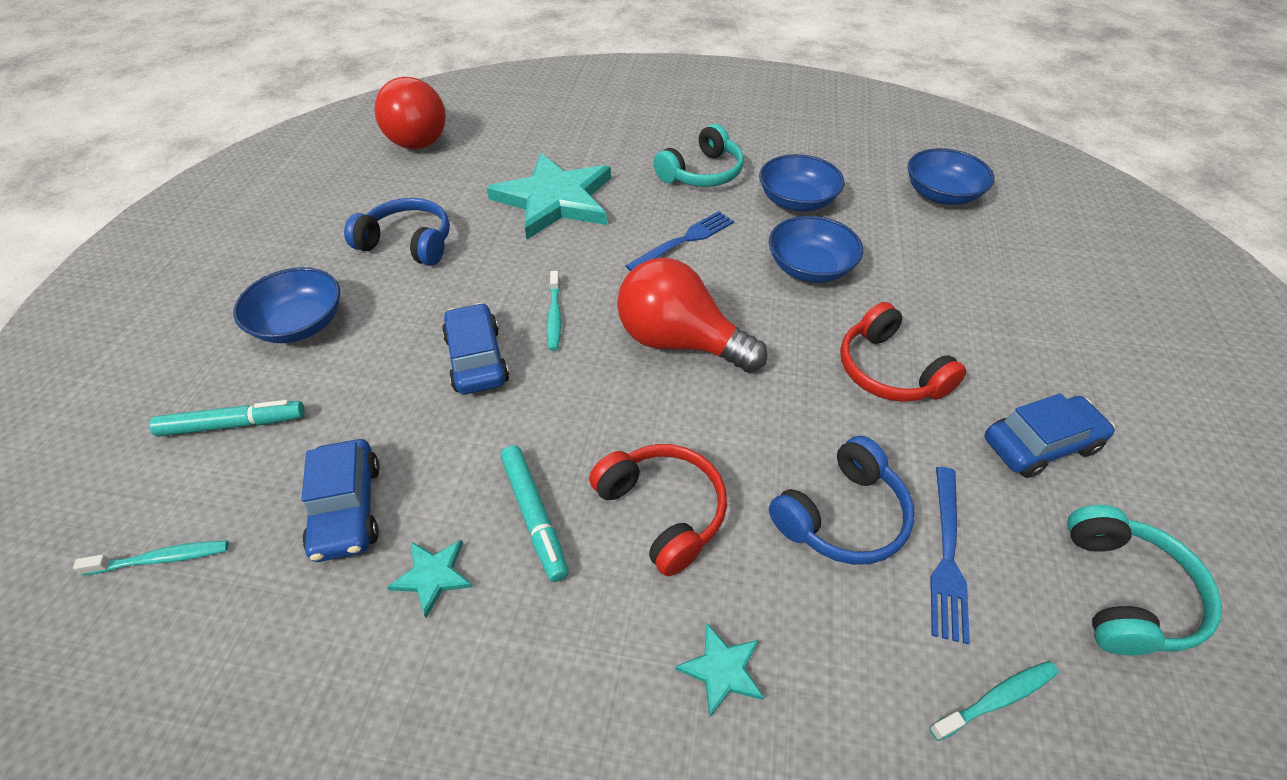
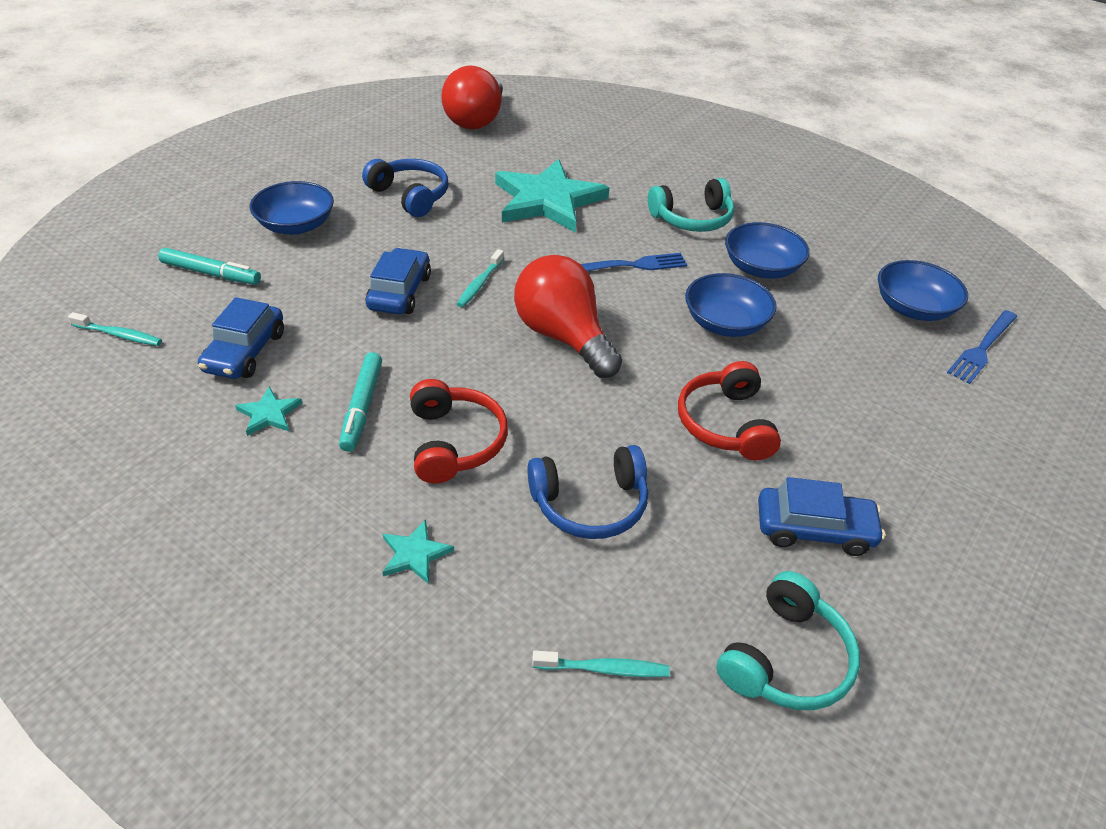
camera: 25 degrees right, 5 degrees down
(947, 556) = (652, 566): blue fork -> blue fork (982, 348)

